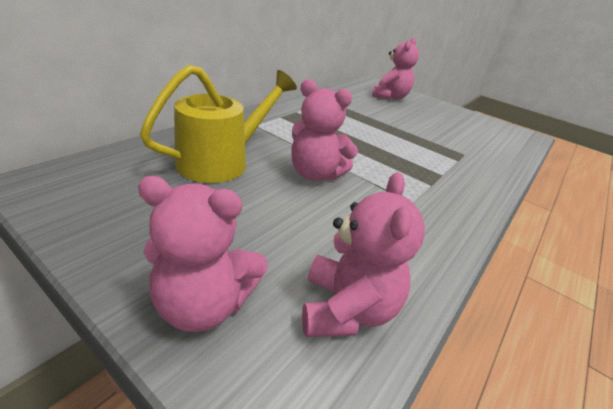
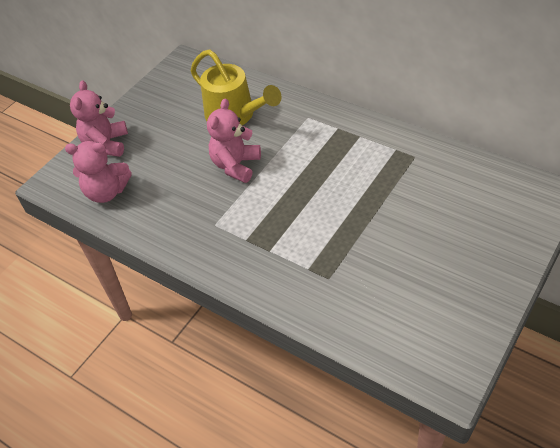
camera: 95 degrees right, 15 degrees up
(390, 97) = (487, 215): pink teddy bear -> none

